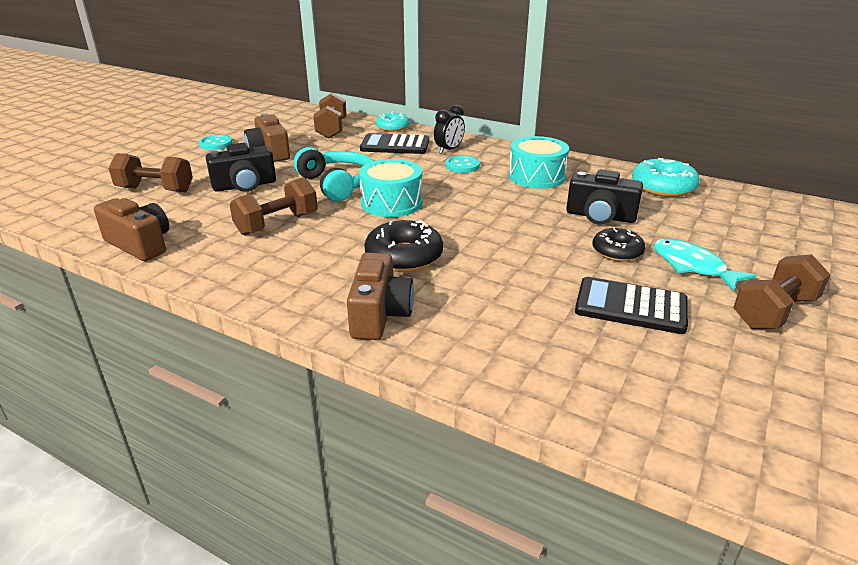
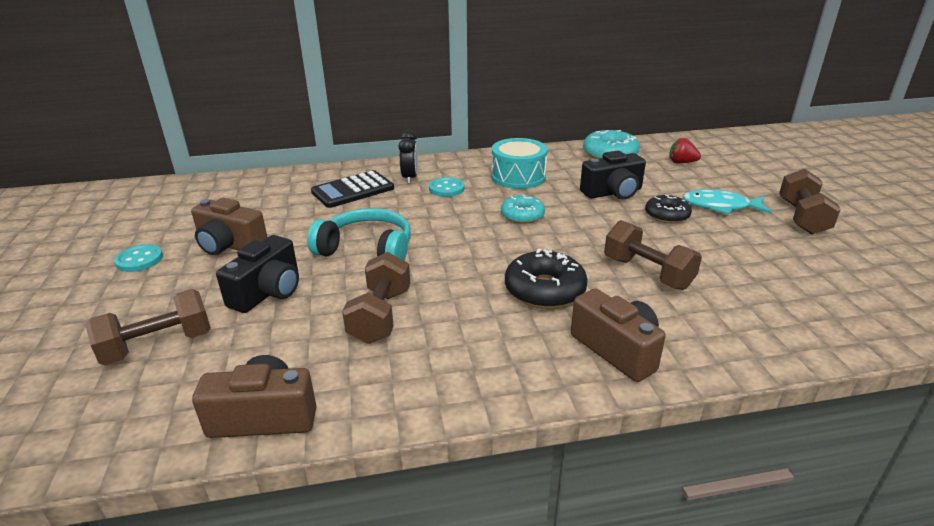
camera: 40 degrees left, 0 degrees up
(331, 129) = (257, 195): brown dumbbell -> brown dumbbell (647, 273)
(391, 203) = (448, 246): turquoise drum -> none
(392, 127) = (318, 173): turquoise donut -> turquoise donut (522, 215)
(631, 306) = (740, 252): black calculator -> none
(730, 218) = (681, 162): none -> red strawberry

